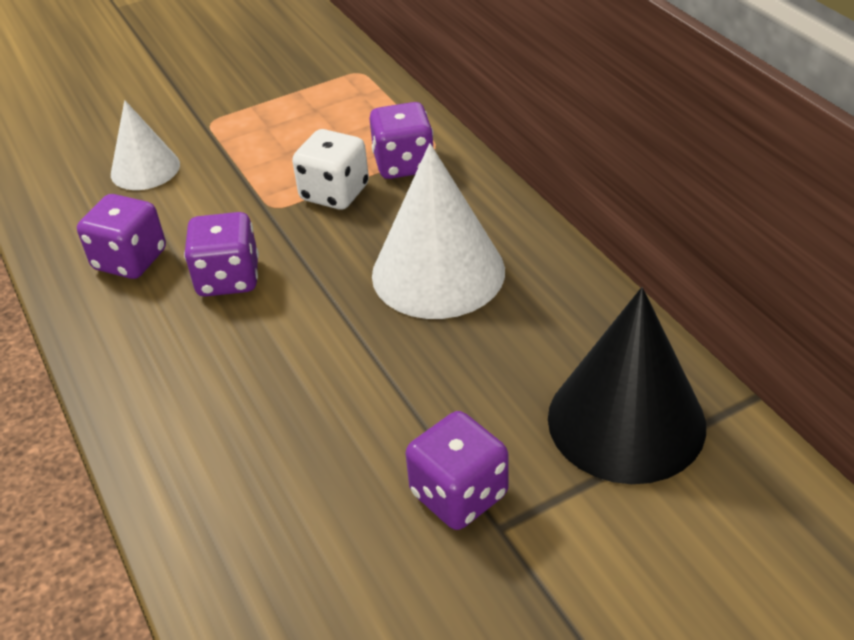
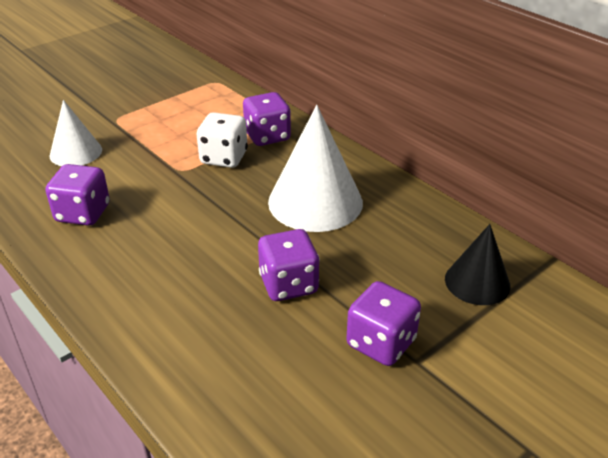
camera: 15 degrees left, 5 degrees down
(228, 278) = (163, 219): purple dice -> purple dice (288, 284)
(626, 421) = (477, 282): black cone -> black cone, size x0.60

